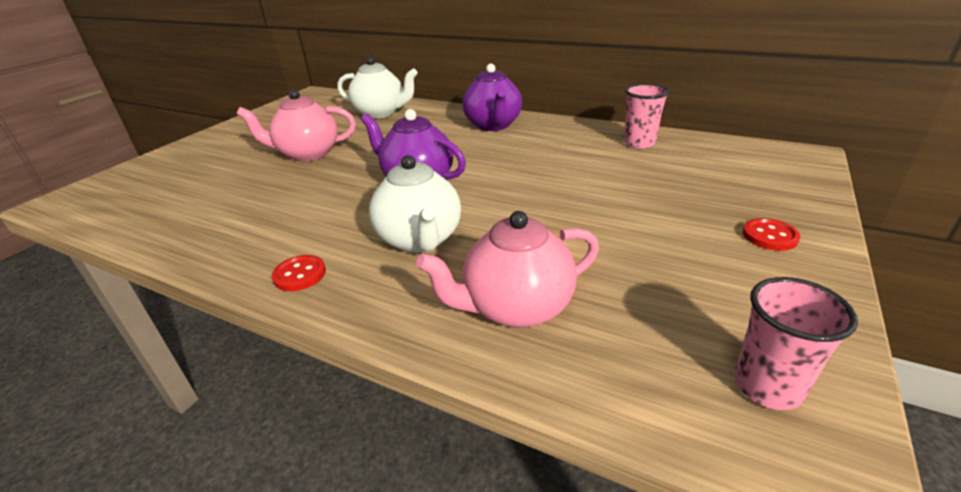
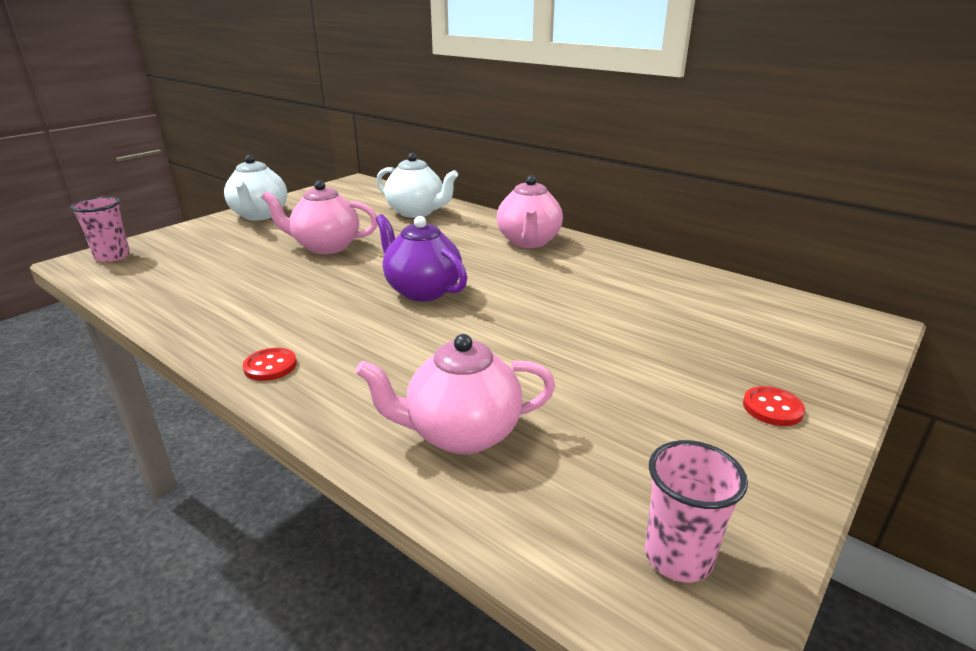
camera: 10 degrees right, 5 degrees down
(420, 240) = (398, 351): white teapot -> white teapot (259, 215)
(493, 125) = (528, 242): purple teapot -> pink teapot
(639, 143) = (681, 283): pink cup -> pink cup (112, 256)

